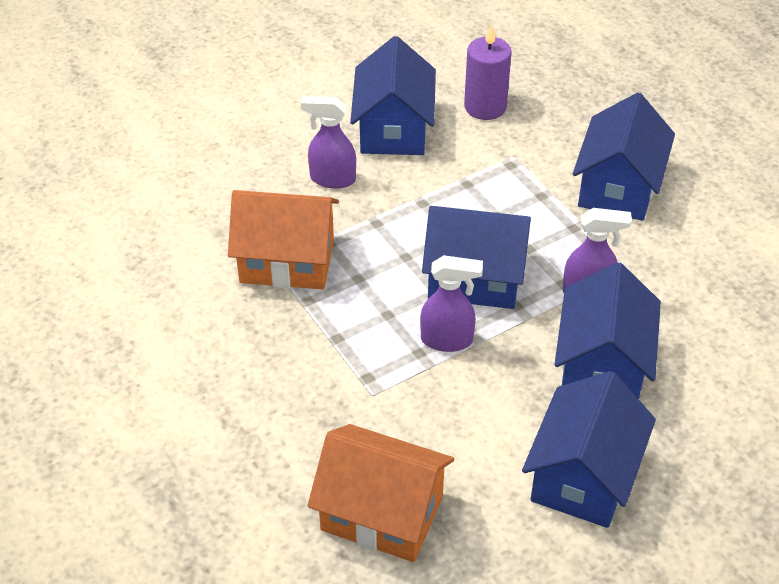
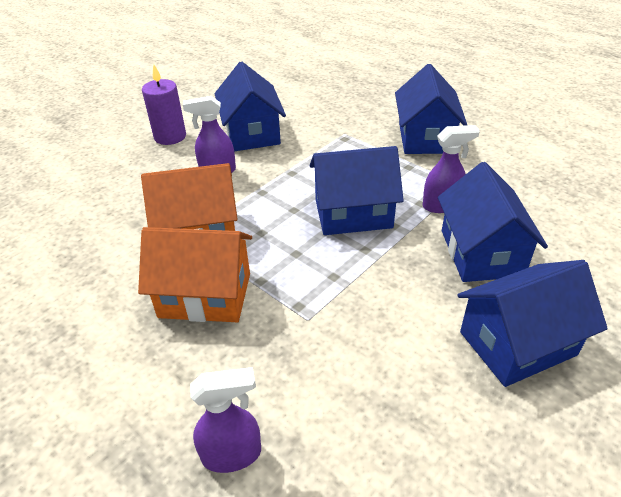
camera: 15 degrees left, 5 degrees down
(382, 513) = (359, 427): orange house -> orange house (205, 295)
(447, 340) = (352, 262): purple spray bottle -> purple spray bottle (232, 454)
(485, 107) = (311, 110): purple candle -> purple candle (170, 136)
(583, 476) = (517, 343): blue house -> blue house turned 60 degrees clockwise

